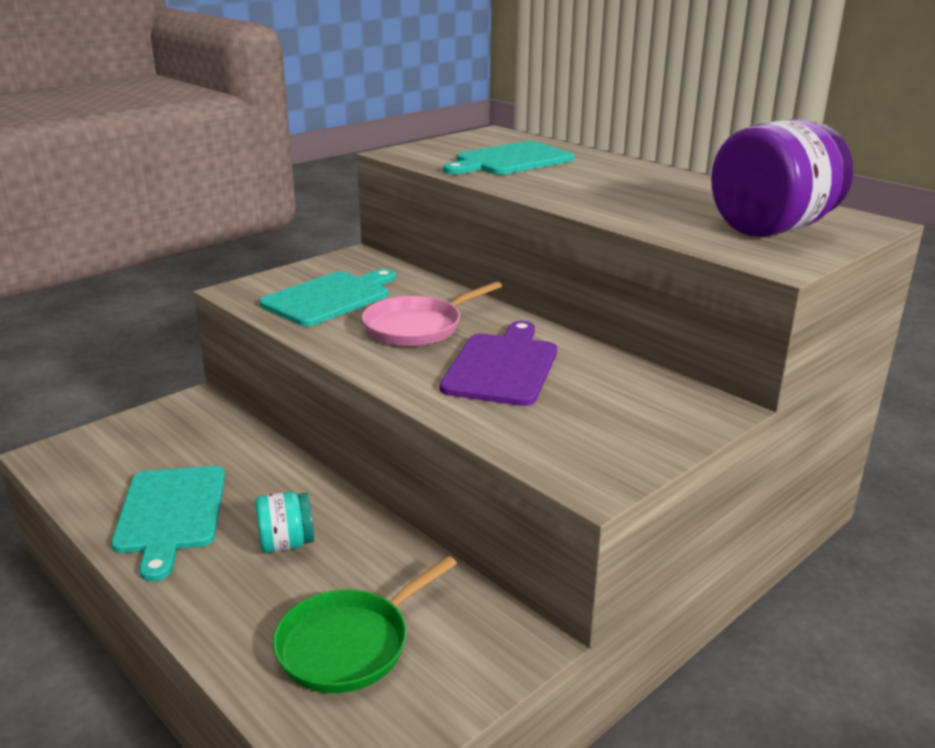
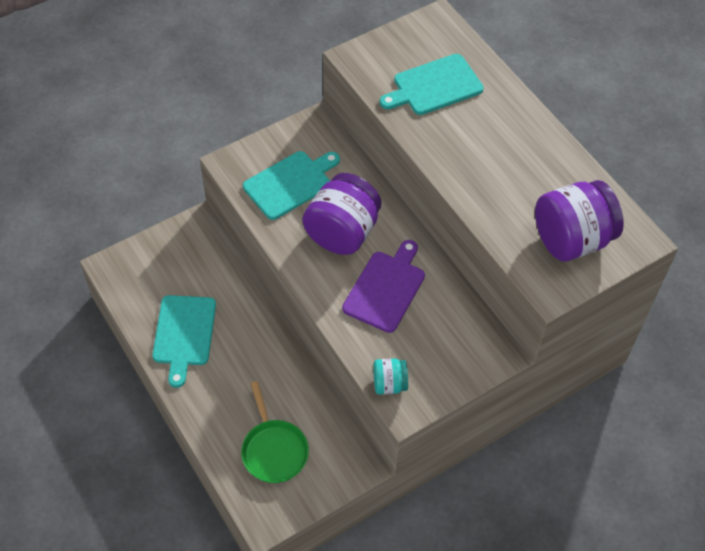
camera: 10 degrees right, 30 degrees up
(286, 544) = (248, 371): turquoise jar -> turquoise jar (389, 384)
(349, 644) = (273, 450): green pan -> green pan turned 75 degrees counterclockwise
(417, 327) = (342, 232): pink pan -> purple jar

